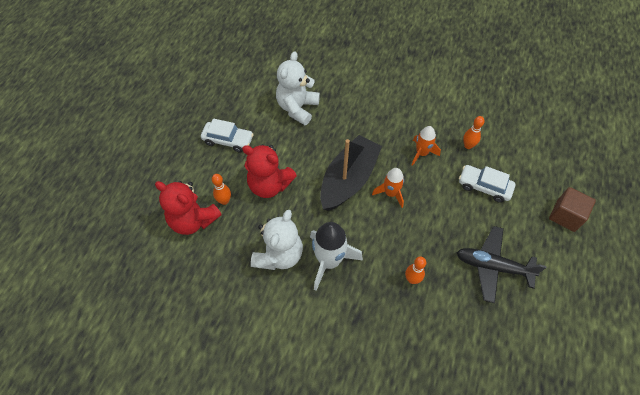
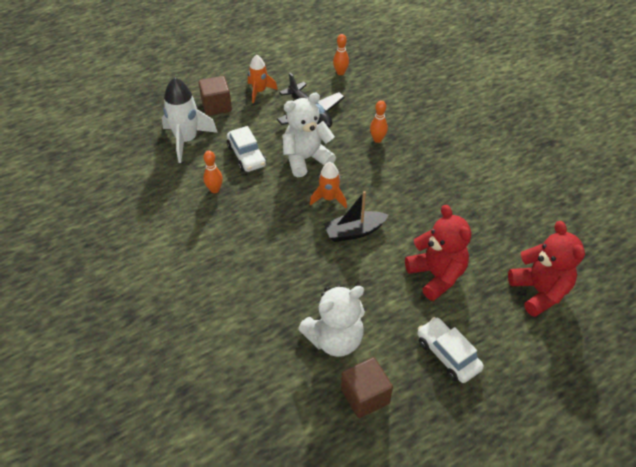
camera: 140 degrees left, 10 degrees down
(224, 201) = (495, 290): orange bowling pin -> orange bowling pin (340, 73)
(257, 93) = (365, 396): none -> brown cube
(279, 255) = (472, 214): white teddy bear -> white teddy bear (306, 159)
(329, 261) = (432, 185): white rocket -> white rocket (187, 140)
(348, 180) = (354, 232): black boat -> black boat, size x0.61
(421, 153) = (262, 210): orange rocket -> orange rocket (259, 91)

